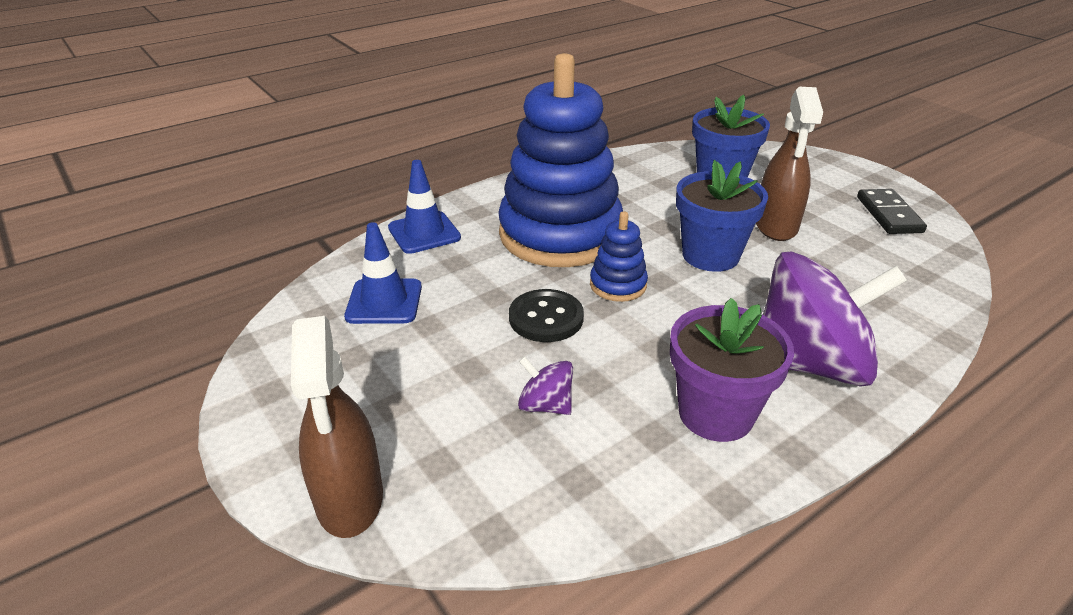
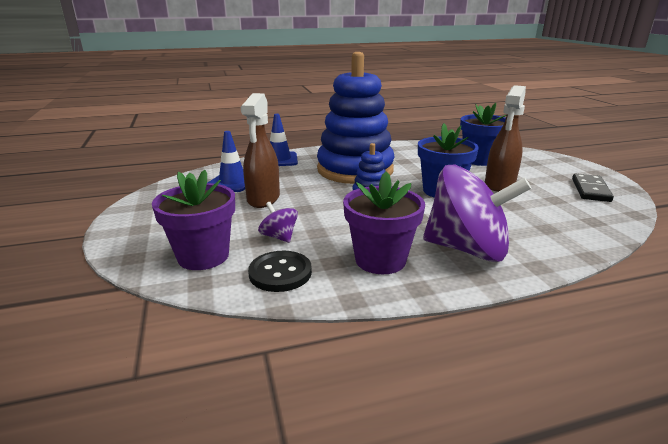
camera: 20 degrees right, 10 degrees down
(350, 499) = (140, 253): brown spray bottle -> brown spray bottle (263, 199)
(459, 477) = (203, 256): none -> purple flower pot
(546, 318) = (314, 202): black button -> black button (280, 273)

